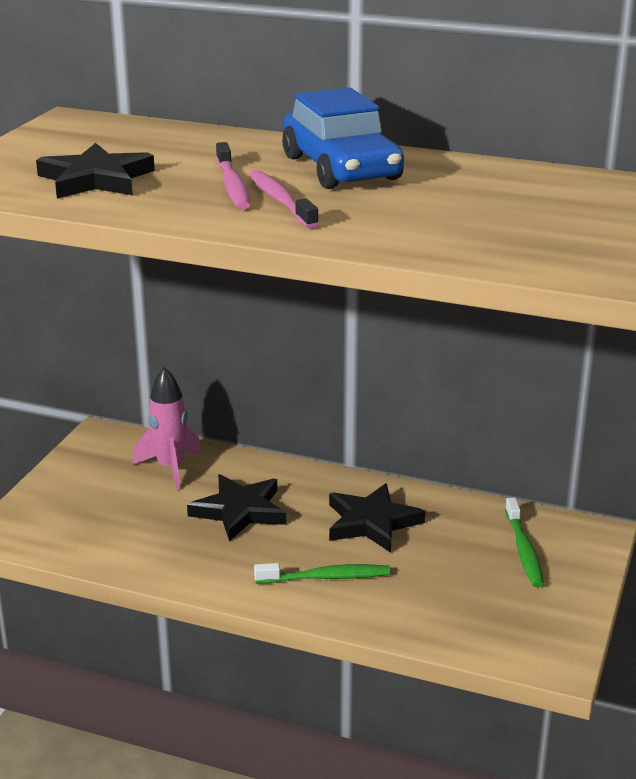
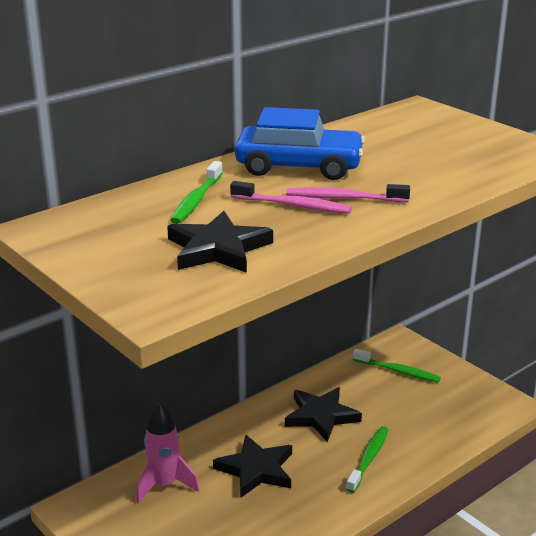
camera: 60 degrees left, 0 degrees up
(198, 150) = (197, 199): none -> green toothbrush

